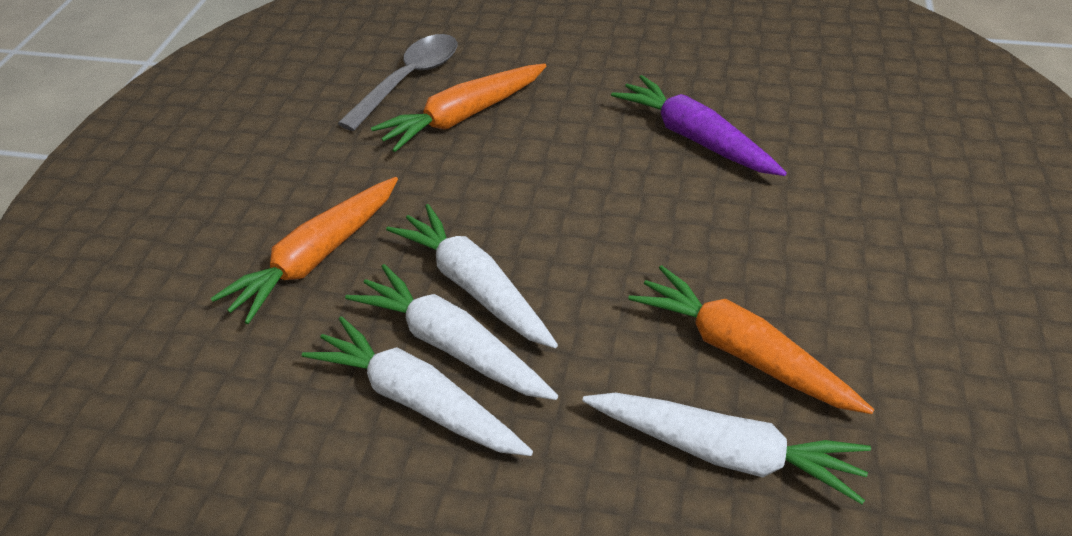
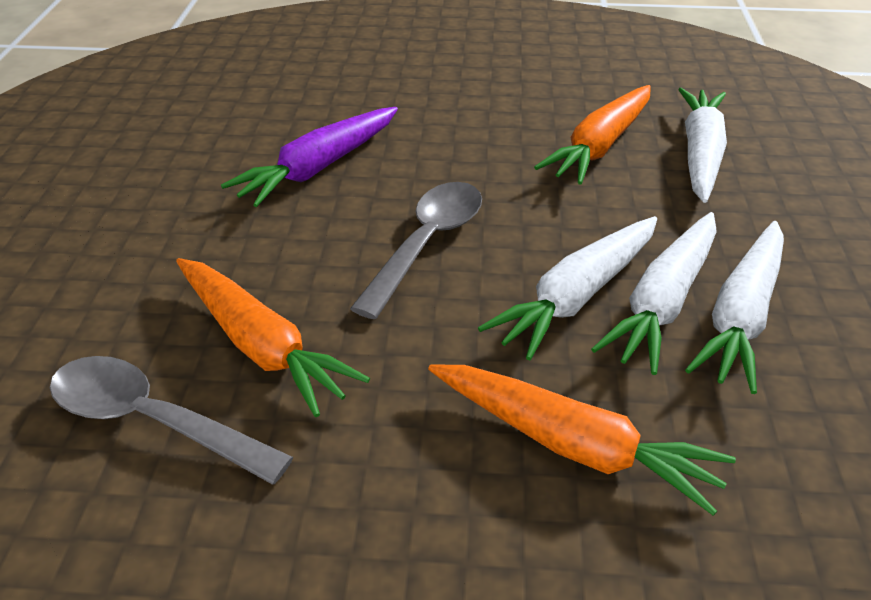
camera: 100 degrees left, 5 degrees down
(567, 199) = (426, 244): none -> grey spoon

